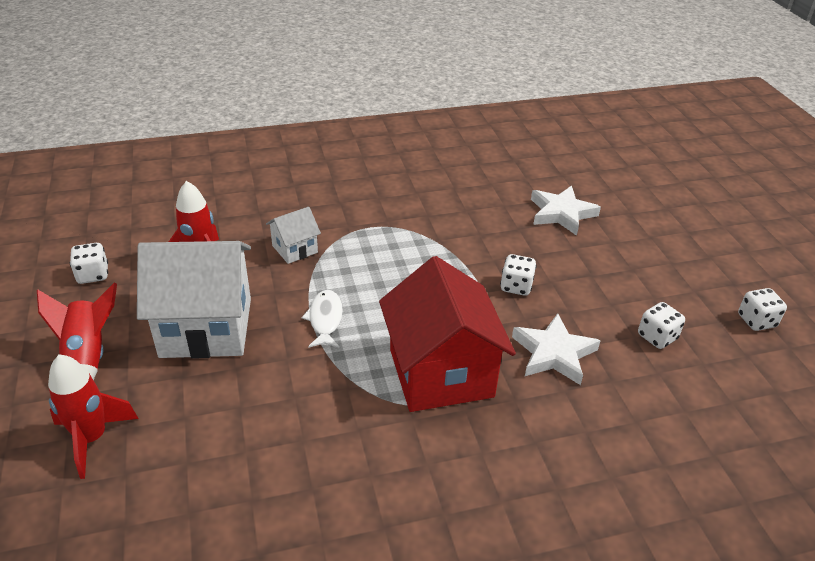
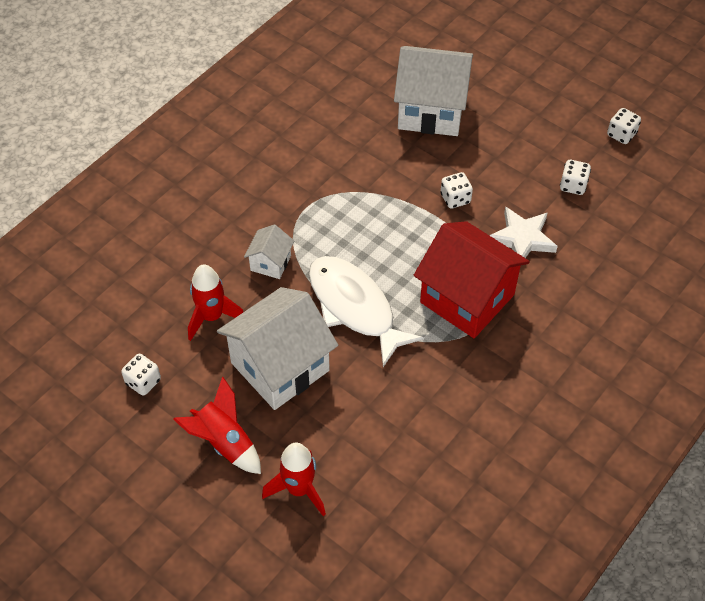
camera: 35 degrees left, 15 degrees up
(325, 319) = (354, 307): white fish -> white fish, size x2.05
(561, 213) = (431, 110): white star -> white house

